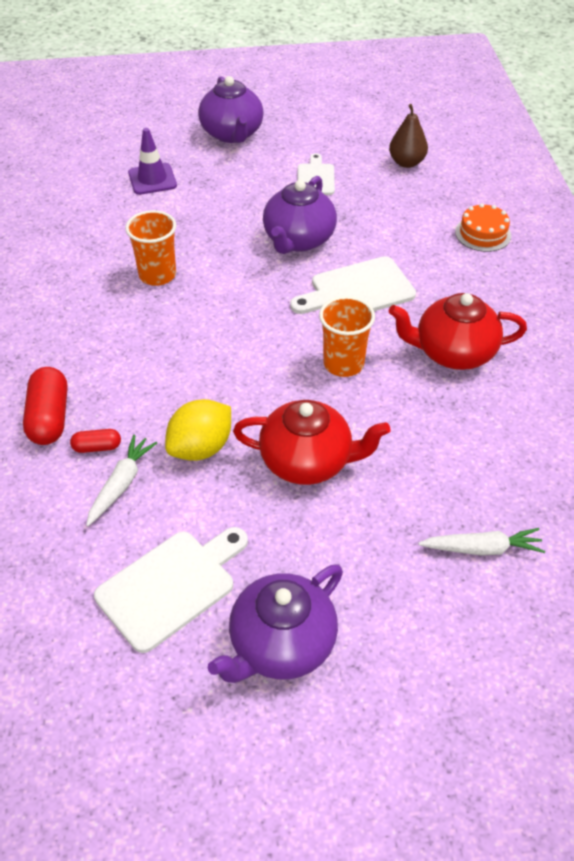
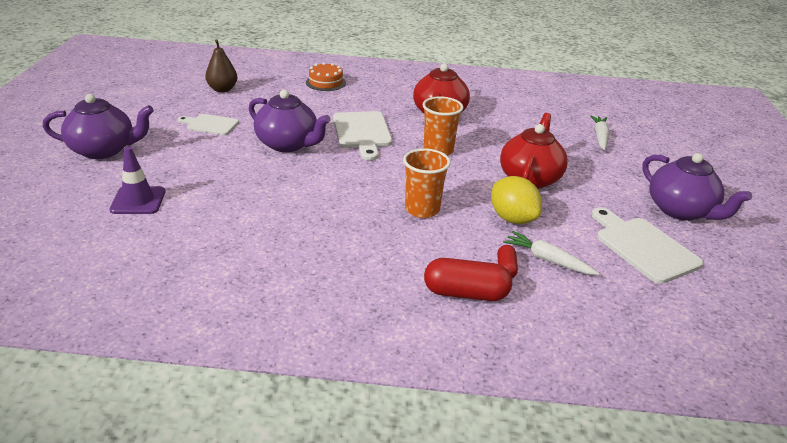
camera: 80 degrees left, 15 degrees down
(157, 275) = (293, 214): orange cup -> orange cup (422, 209)

